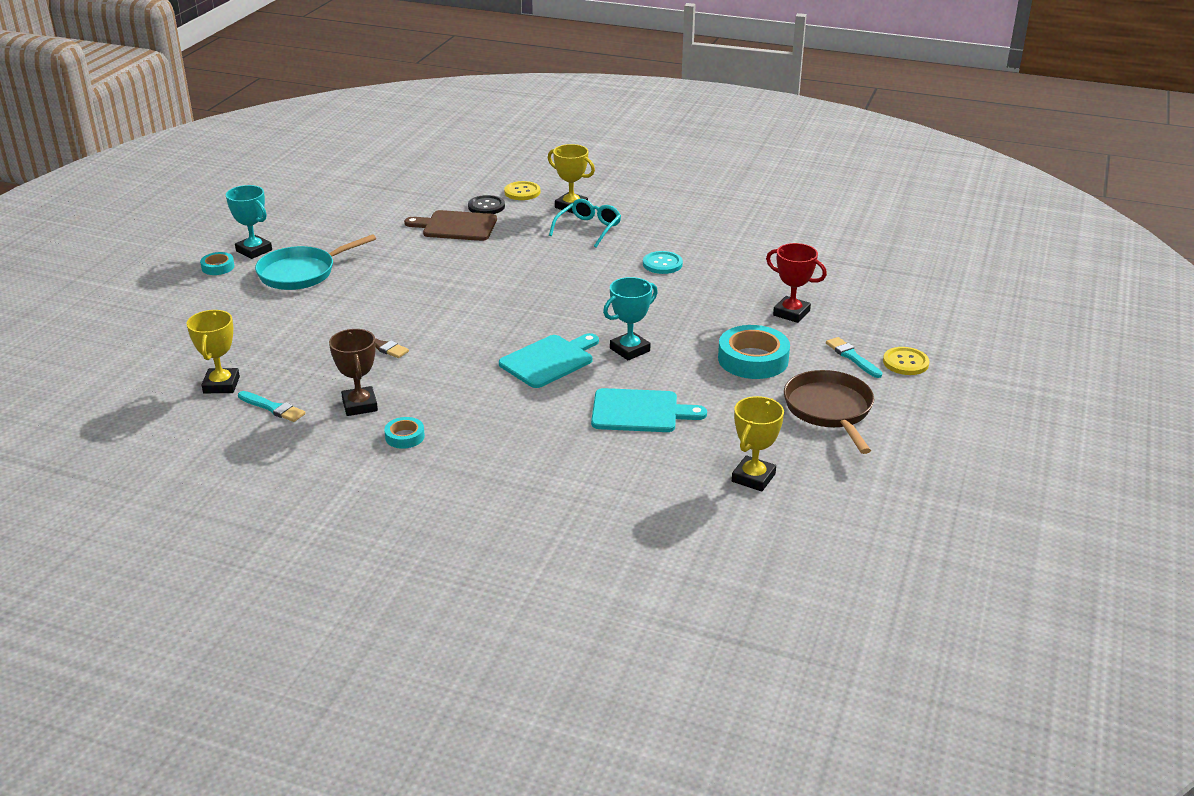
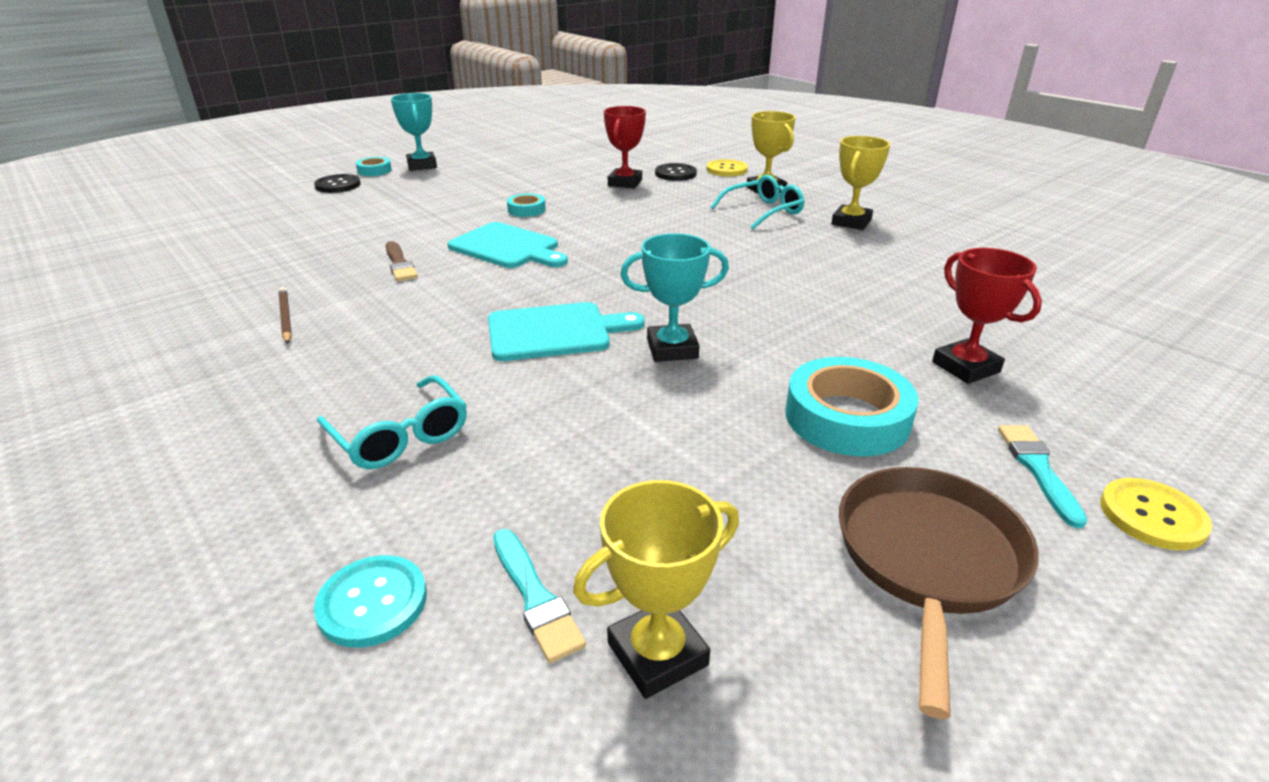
camera: 30 degrees right, 0 degrees up
(210, 291) = (338, 185): none -> black button
(221, 385) = (208, 260): yellow trophy -> yellow trophy (851, 222)
(273, 408) = (208, 294): turquoise brush -> turquoise brush (535, 597)
(301, 273) = (432, 189): turquoise pan -> none
(360, 405) = (285, 318): brown trophy -> brown pencil
(405, 437) = (269, 369): turquoise tape -> turquoise tape (526, 210)
(456, 226) = (625, 183): brown cutting board -> red trophy
(538, 442) = (401, 437): none -> turquoise glasses
(640, 412) = (591, 441): turquoise cutting board -> turquoise cutting board (507, 247)
(662, 264) = (819, 262): turquoise button -> turquoise button (372, 602)

